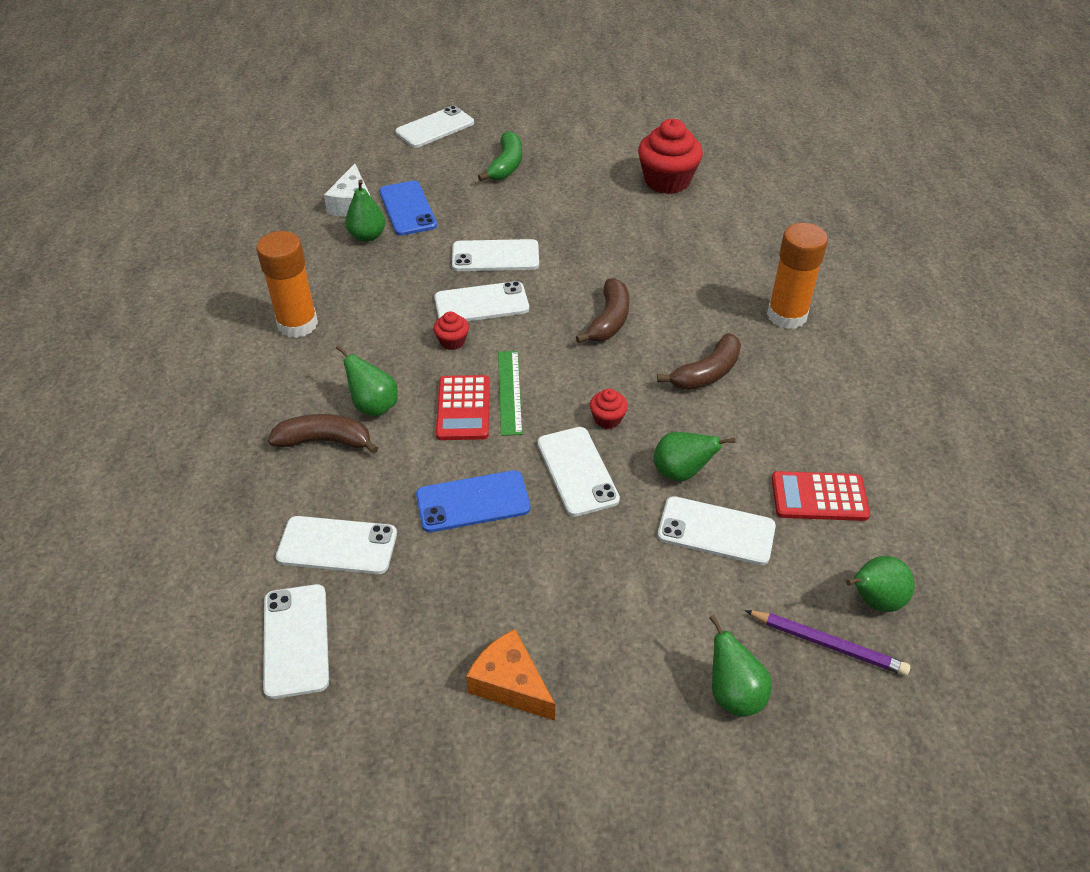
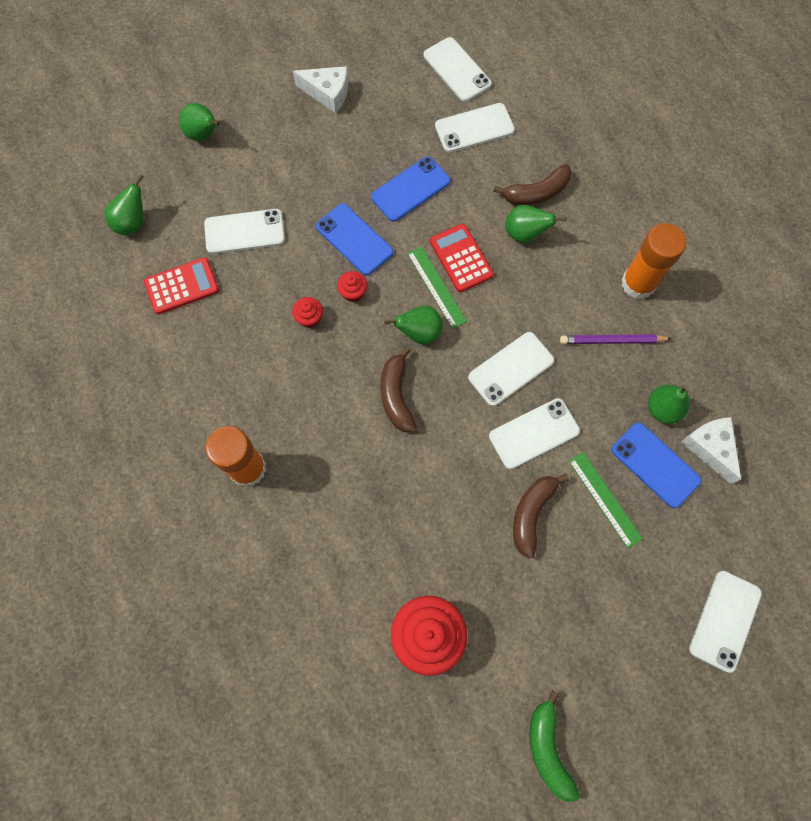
camera: 155 degrees right, 25 degrees up
(452, 341) = (508, 317): red cupcake -> red cupcake (309, 318)
(468, 204) = (604, 499): none -> green ruler
(506, 165) = (606, 584): green banana -> green banana (548, 748)
(510, 684) = (328, 93): orange cheese -> white cheese
(577, 471) = (354, 239): white phone -> blue phone
(681, 472) = (283, 268): green pear -> green pear (419, 333)
(707, 373) = (295, 370): brown banana -> brown banana (531, 514)
(828, 644) = (156, 183): purple pencil -> purple pencil (612, 341)

